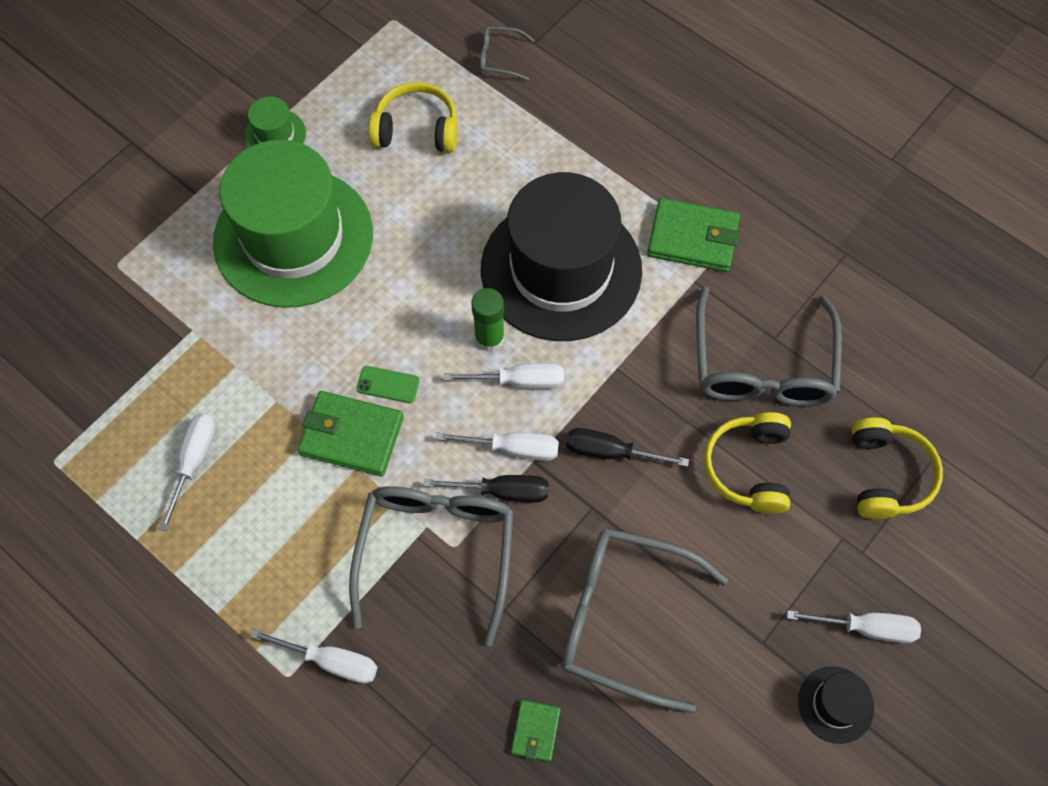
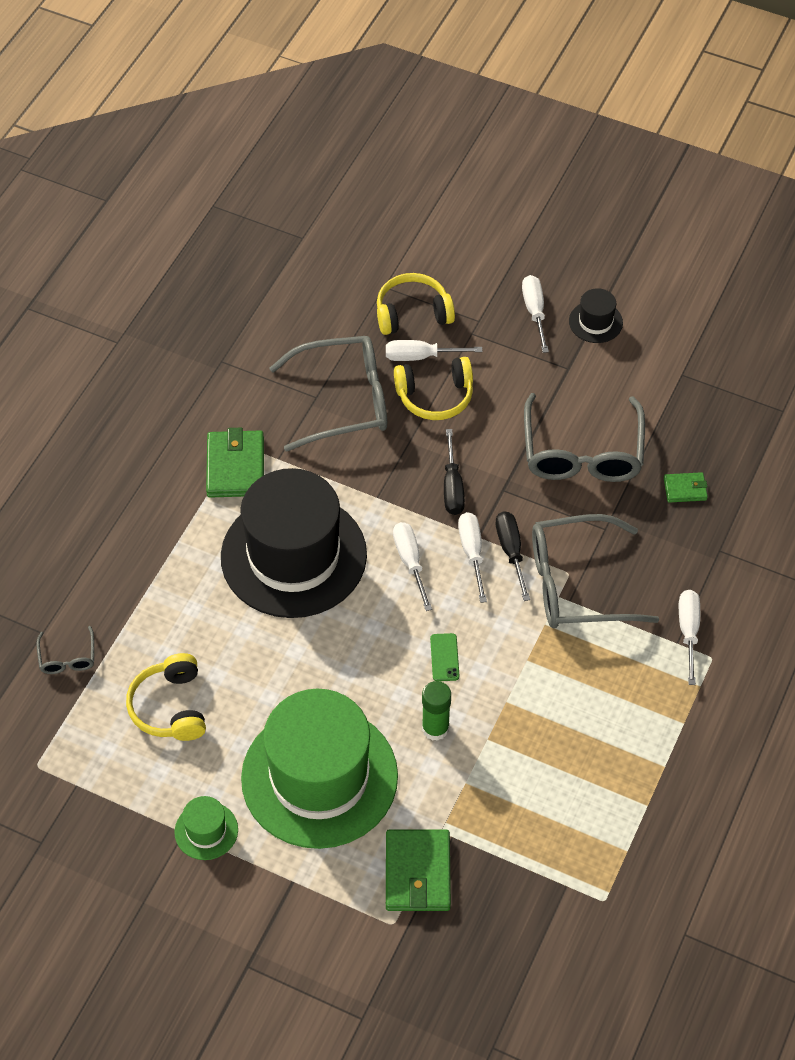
camera: 105 degrees left, 10 degrees down
(194, 462) = (565, 785): white screwdriver -> white screwdriver (421, 356)
(351, 436) = (500, 671): green wallet -> green wallet (417, 873)
(489, 338) = (377, 593): green glue stick -> green glue stick (435, 728)

